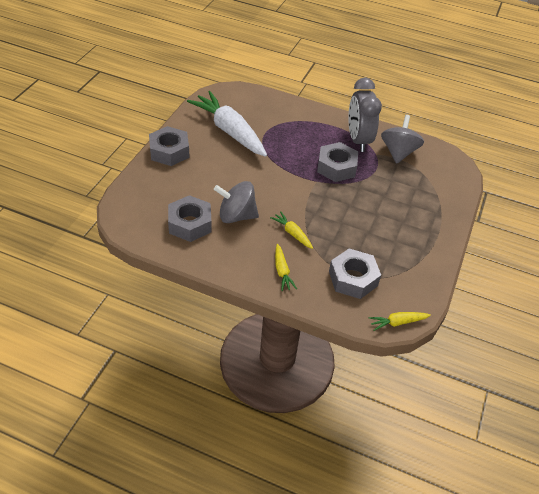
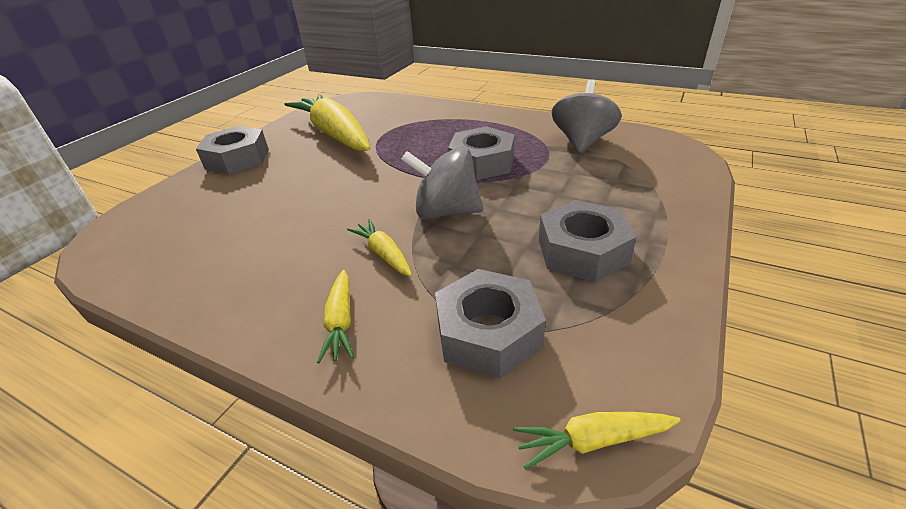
camera: 10 degrees right, 10 degrees down
(190, 224) = (209, 246): grey nut -> grey nut (582, 251)
(229, 131) = (335, 134): white carrot -> yellow carrot
(236, 216) = (295, 232): grey spinning top -> grey spinning top (446, 211)
(358, 140) = (520, 132): grey clock -> none

